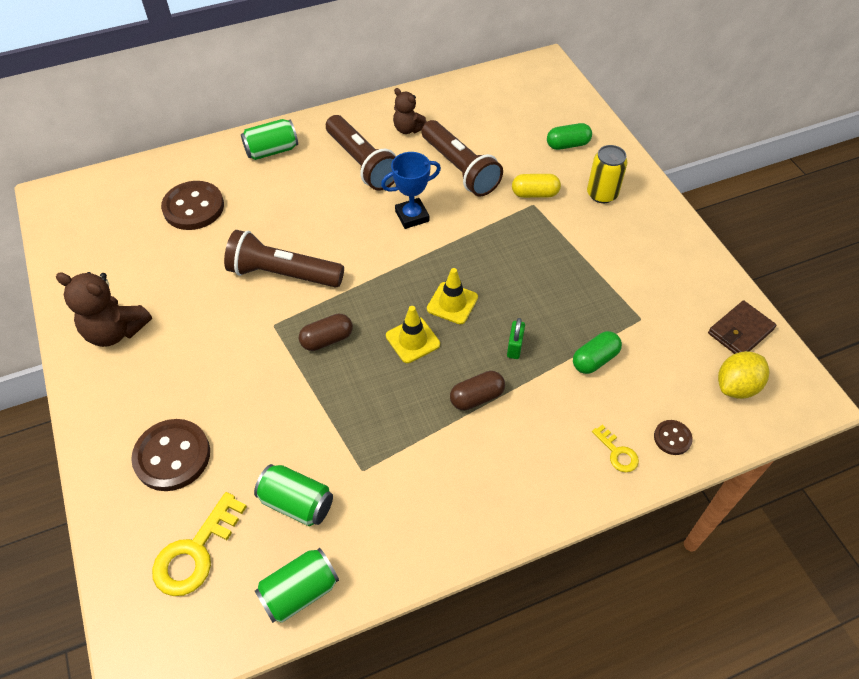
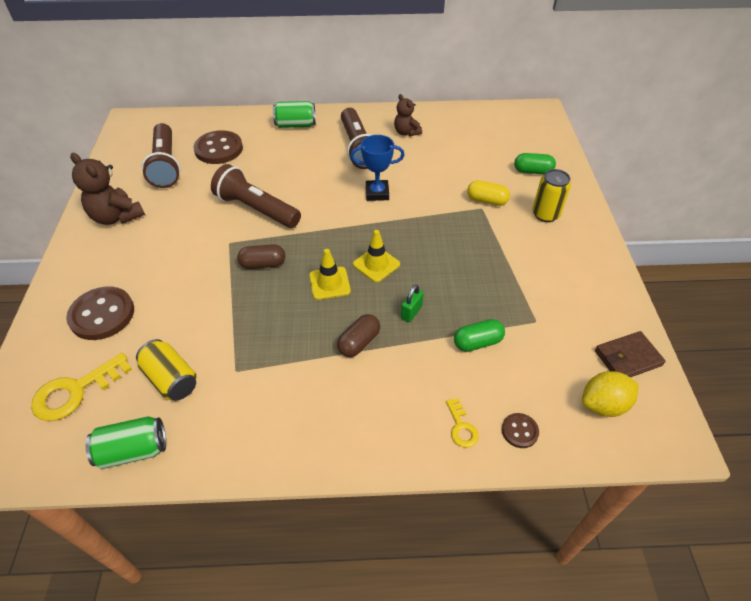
camera: 20 degrees right, 5 degrees down
(296, 503) = (171, 379): green can -> yellow can
(460, 169) = (433, 168): brown flashlight -> brown flashlight (166, 165)
(476, 397) = (359, 342): brown capsule -> brown capsule turned 45 degrees counterclockwise

